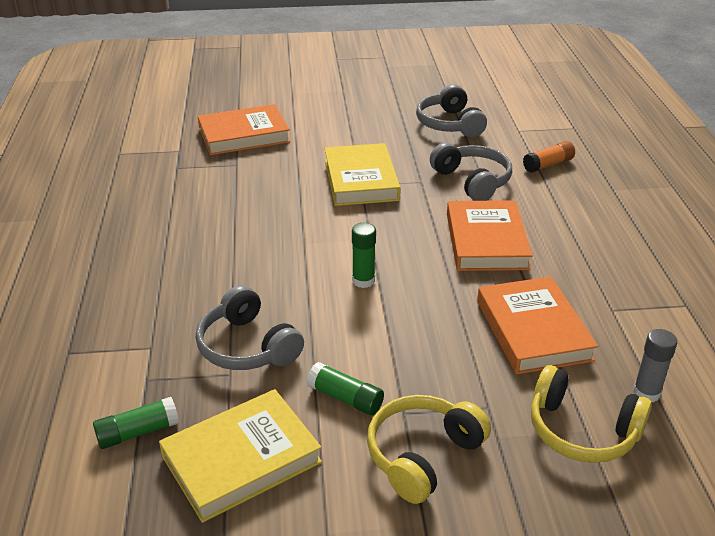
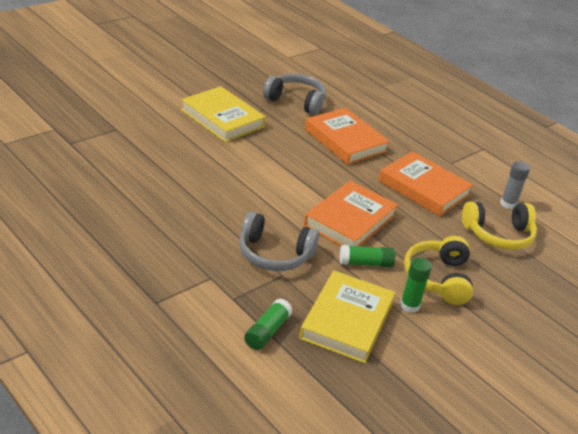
camera: 40 degrees left, 0 degrees up
(244, 135) = (94, 104): orange book -> orange book (350, 220)
(363, 281) = (299, 188): green glue stick -> green glue stick (409, 305)
(449, 124) = (239, 62): grey headphones -> none
(548, 165) = (330, 78): orange glue stick -> none

